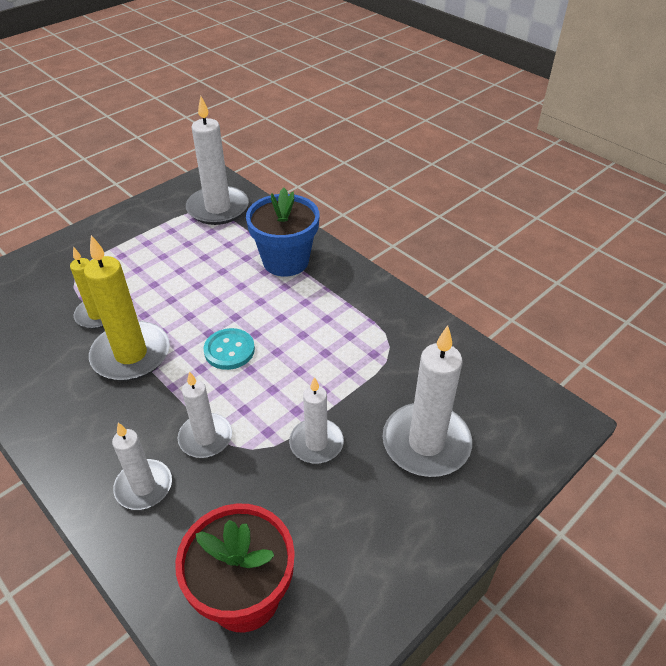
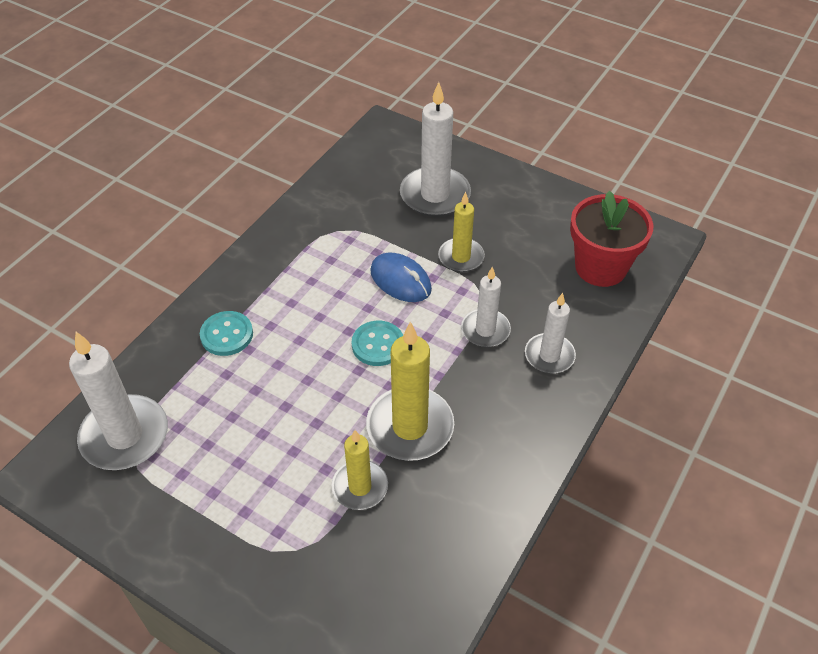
camera: 105 degrees left, 5 degrees up
(285, 261) = (227, 335): blue flower pot -> turquoise button
(302, 383) = (400, 280): none -> blue mouse
(316, 443) = (461, 257): white candle -> yellow candle

